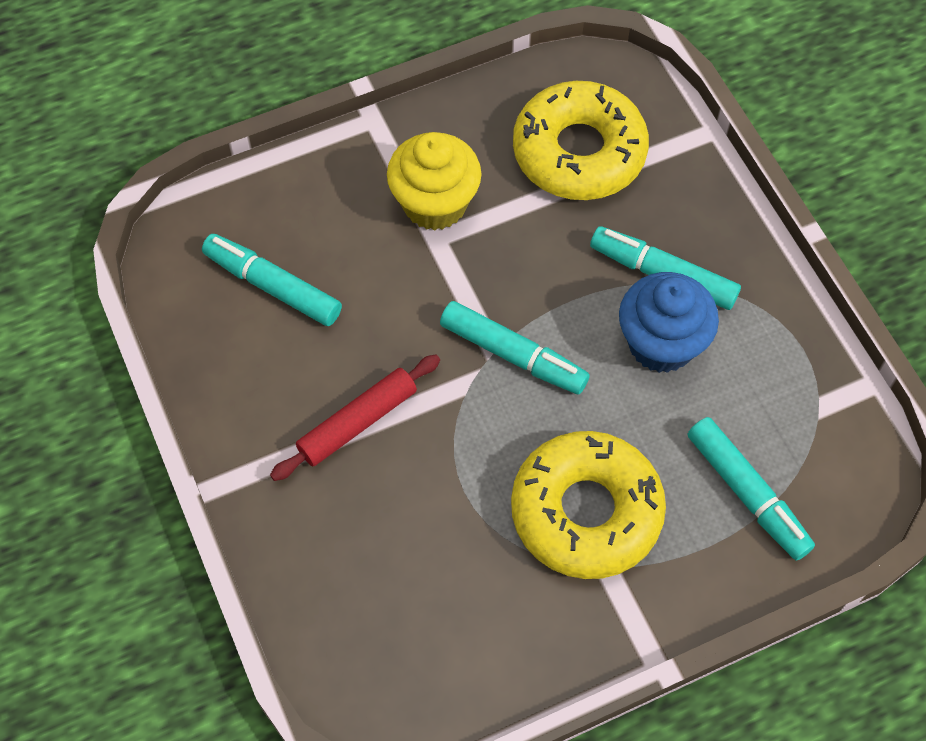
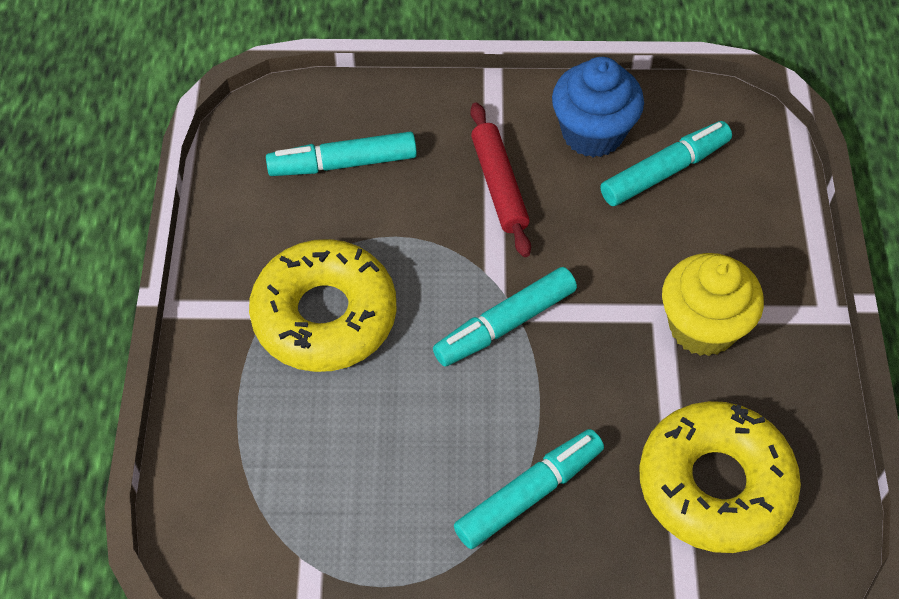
camera: 115 degrees right, 5 degrees down
(661, 343) = (453, 454): blue cupcake -> blue cupcake (592, 133)
(747, 493) = (264, 451): turquoise marker -> turquoise marker (343, 163)

